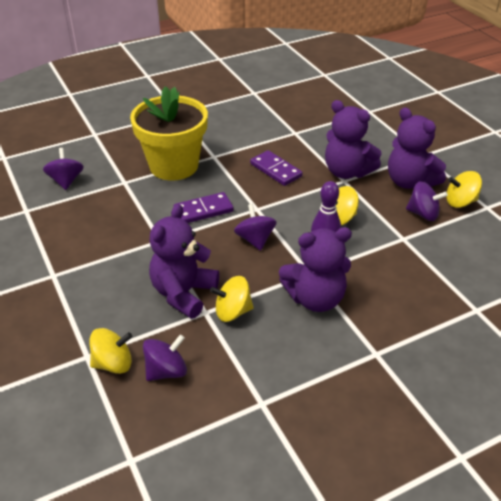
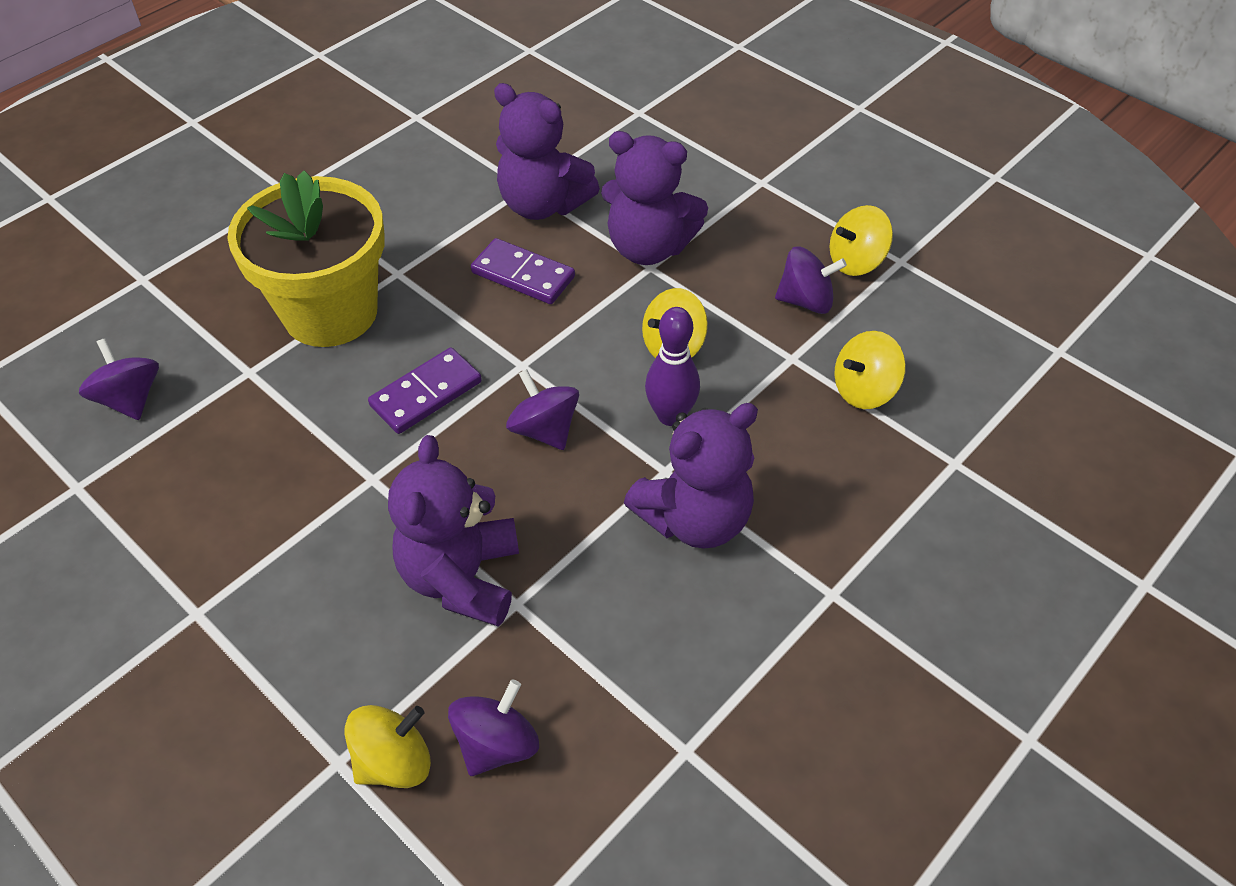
camera: 20 degrees left, 10 degrees up
(232, 311) = (564, 587): yellow spinning top -> yellow spinning top (864, 390)
(410, 182) = (761, 242): purple teddy bear -> purple teddy bear (543, 204)

